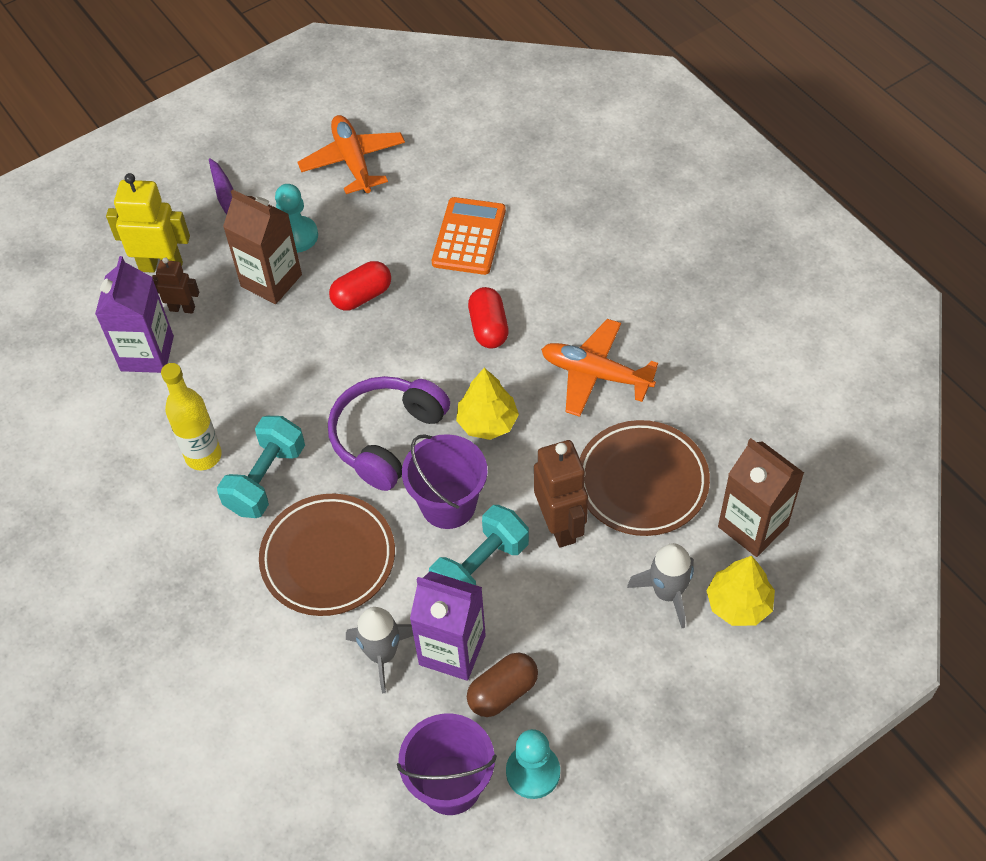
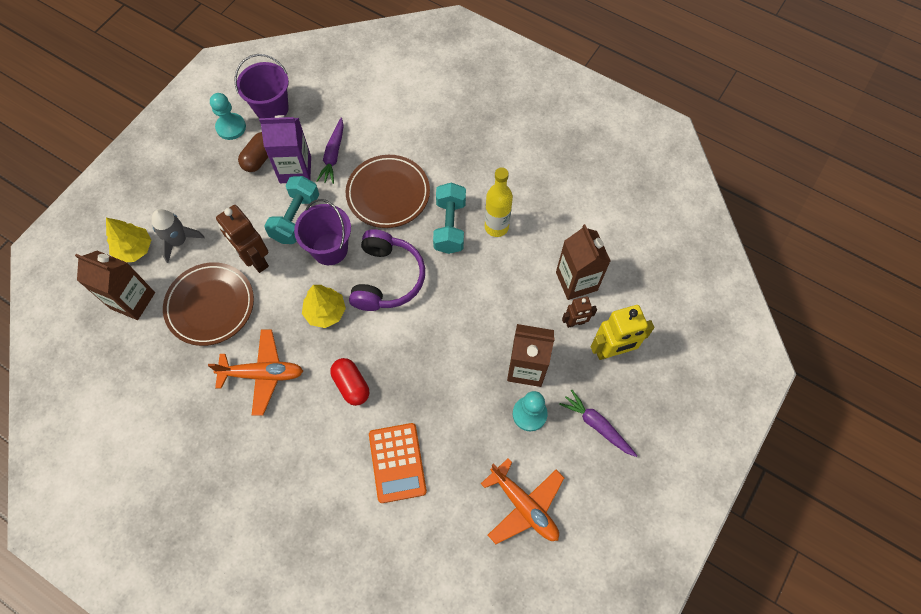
camera: 155 degrees right, 10 degrees up
(147, 353) = (576, 281): purple carton -> brown carton
(362, 296) = (454, 379): red capsule -> none
(382, 654) = (333, 155): grey rocket -> purple carrot

